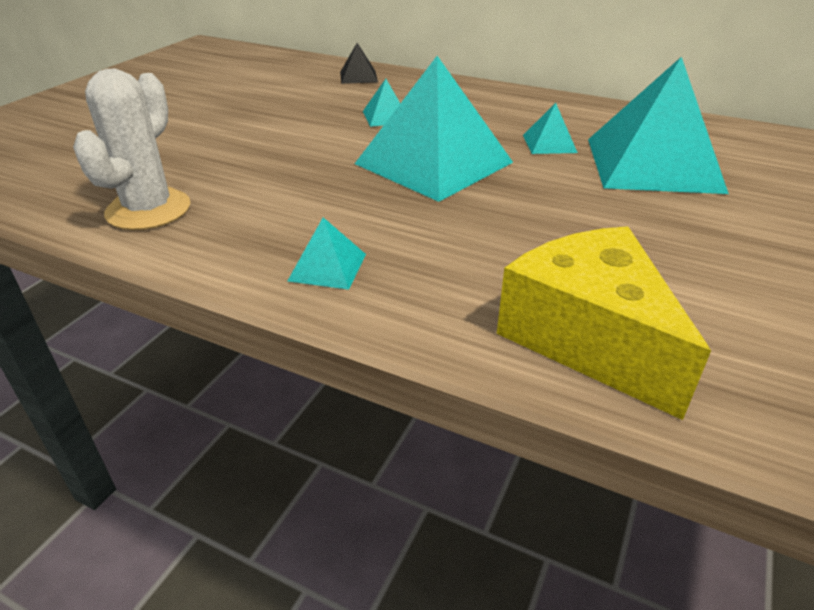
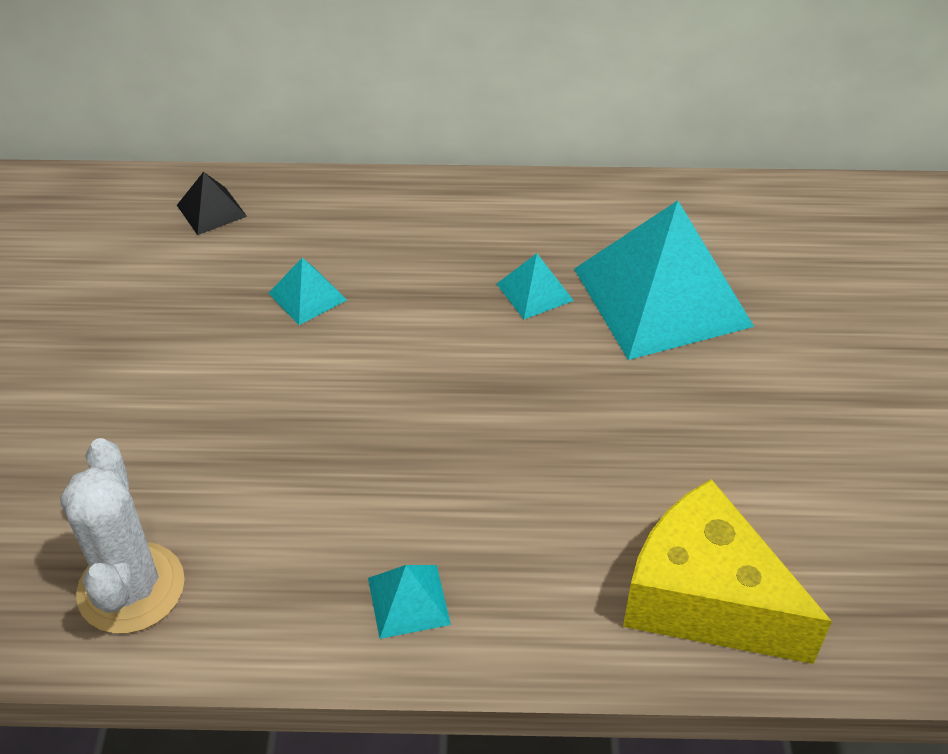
camera: 25 degrees left, 10 degrees up
(434, 163) = (421, 376): turquoise pyramid -> none

